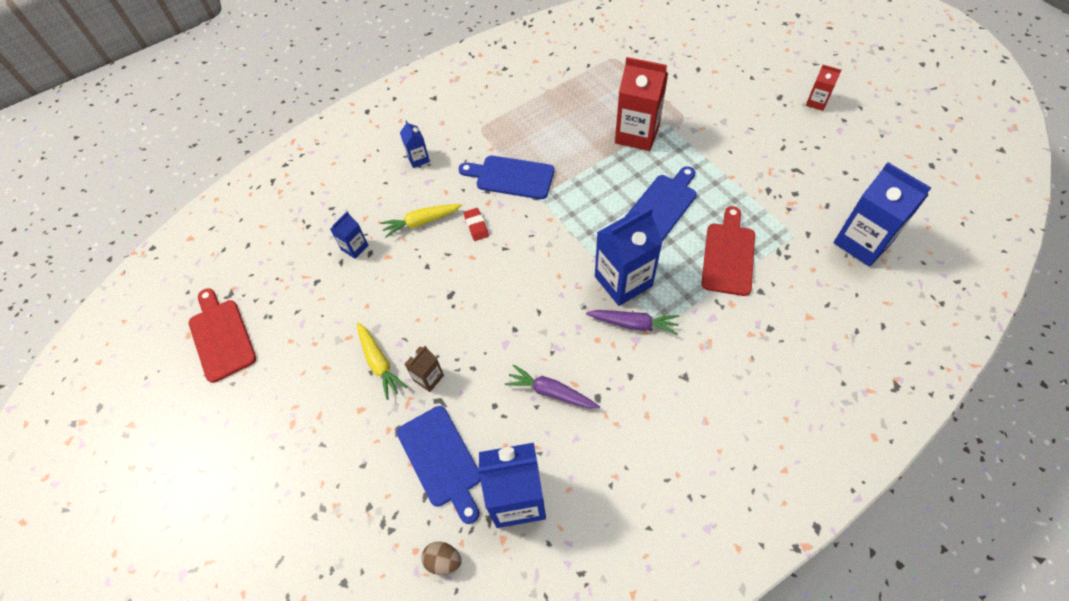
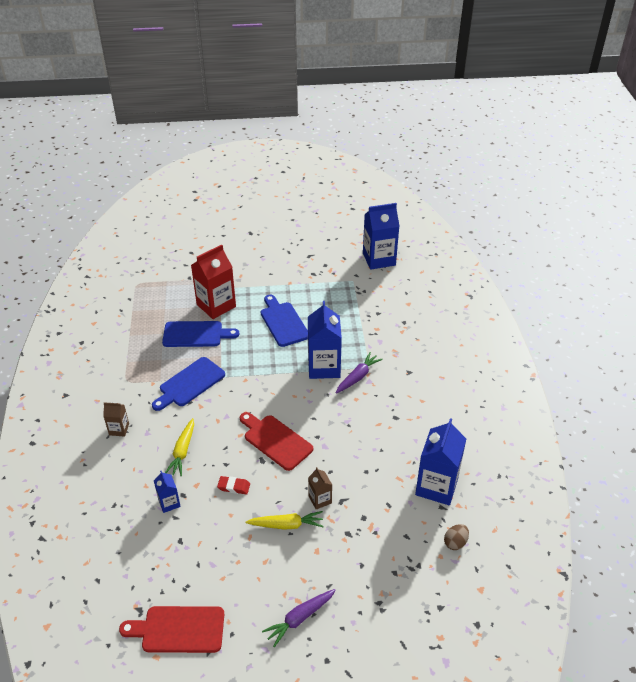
camera: 65 degrees left, 15 degrees down
(418, 159) = (119, 429): blue carton -> brown carton
(441, 460) = (386, 516): blue cutting board -> blue cutting board (196, 334)
(476, 226) = (215, 421): red eraser -> red eraser (234, 487)
(551, 392) = (376, 438): purple carrot -> purple carrot (300, 618)
(728, 255) = (343, 313): red cutting board -> red cutting board (275, 441)
(816, 102) = (269, 222): red carton -> none

